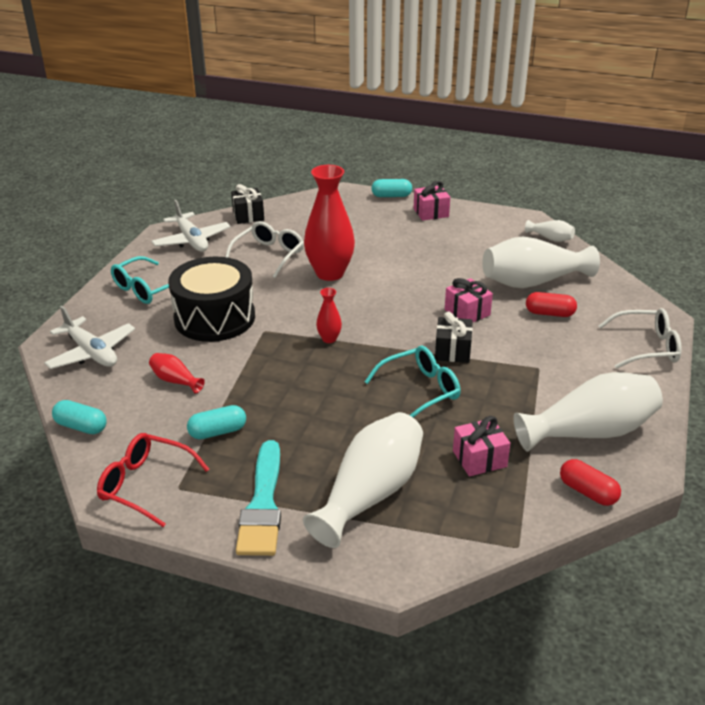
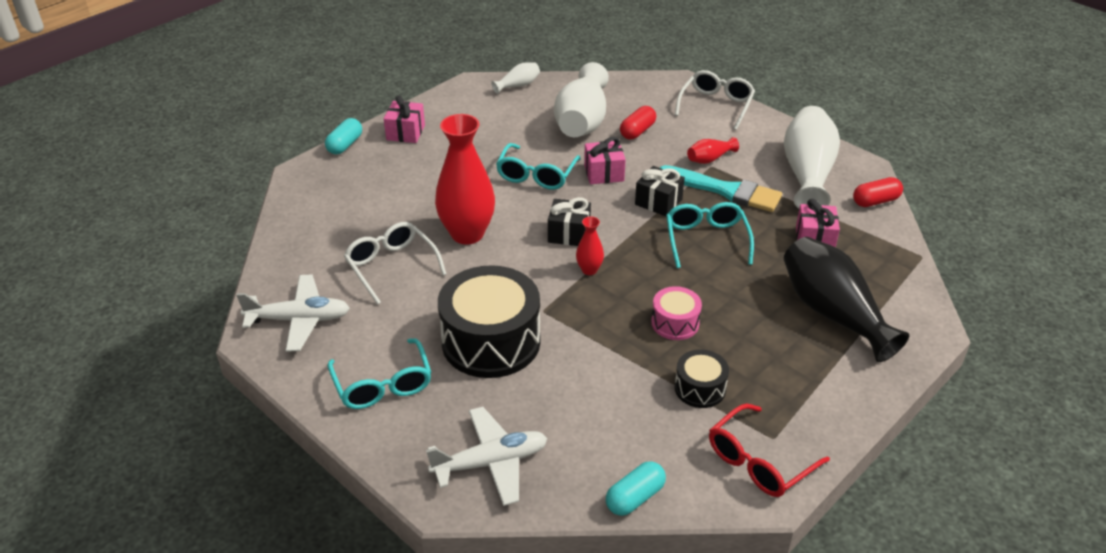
camera: 65 degrees left, 5 degrees up
(175, 380) = (593, 401): red vase -> red vase (709, 159)
(218, 432) = (700, 388): turquoise capsule -> black drum
(248, 215) = (283, 258): black gift -> black gift (569, 234)
(263, 505) = (821, 384): turquoise brush -> turquoise brush (725, 190)
(292, 399) = (675, 323): none -> pink drum
(370, 493) = (833, 313): white vase -> black vase
(432, 281) = (536, 175): none -> turquoise glasses

